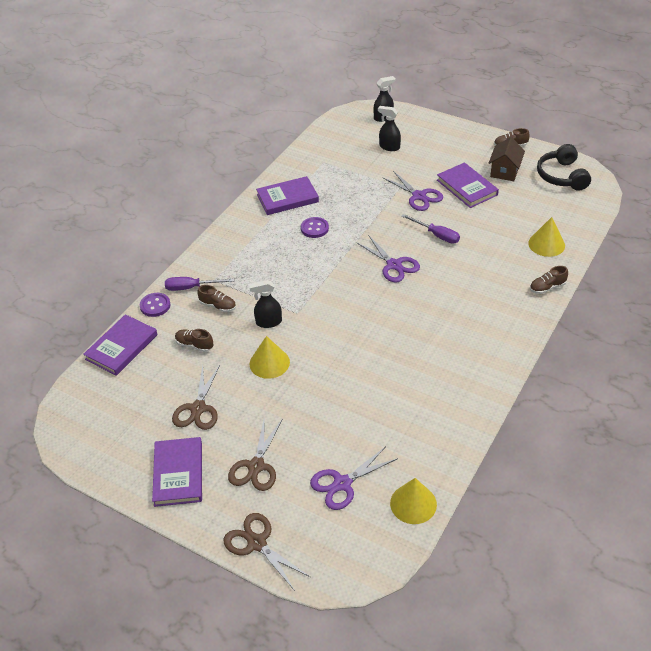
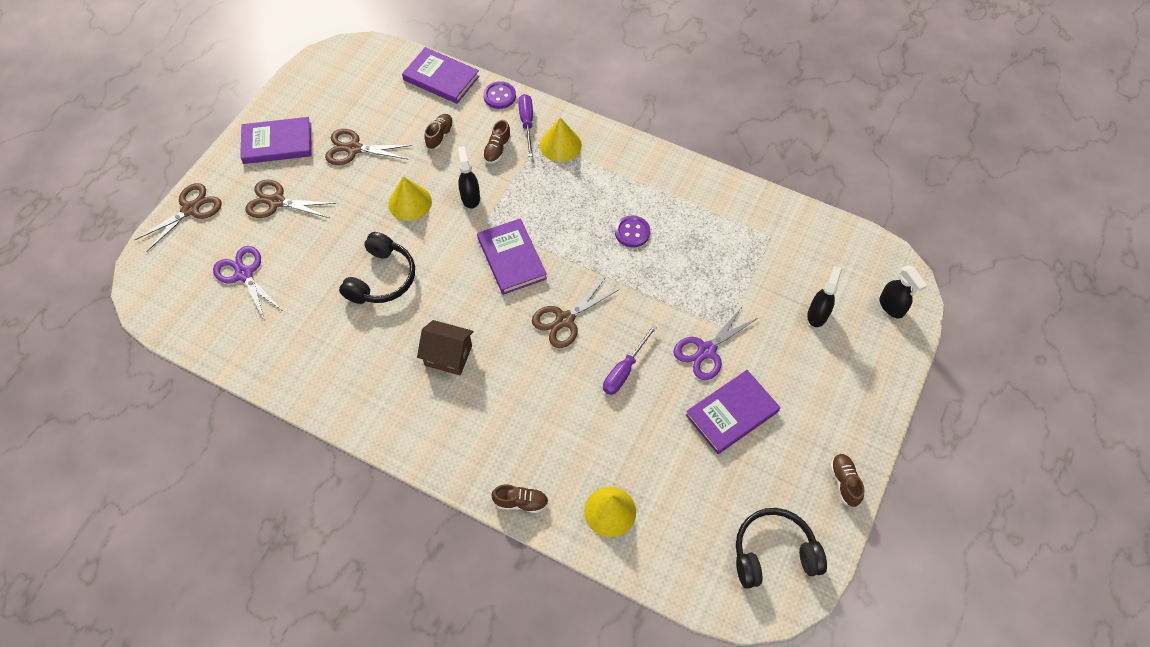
camera: 85 degrees right, 15 degrees up
(287, 198) = (690, 200): purple book -> purple book (511, 258)
(351, 377) = (382, 278): none -> black headphones
(394, 265) = (564, 320): purple scissors -> brown scissors
(413, 503) = (210, 336): yellow cone -> yellow cone (560, 145)
(504, 171) = (776, 468): brown house -> brown house (448, 355)
(547, 287) = (521, 502): brown shoe -> brown shoe turned 120 degrees clockwise

